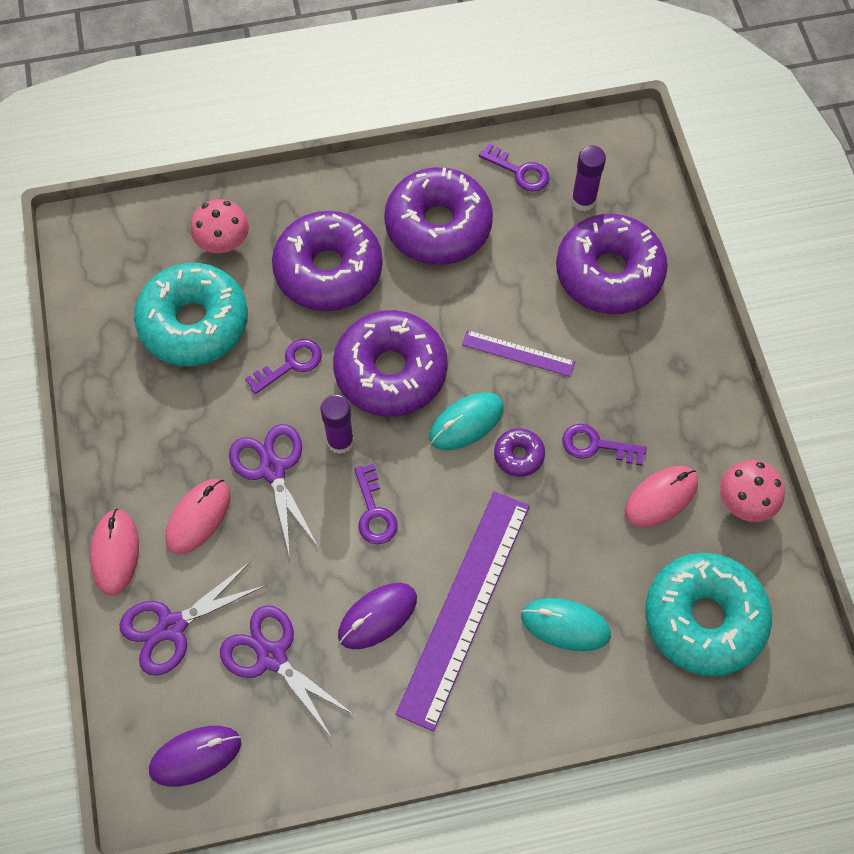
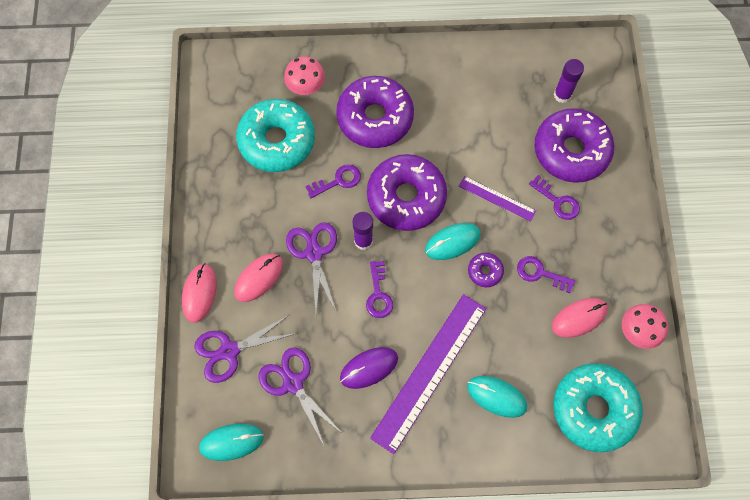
camera: 10 degrees right, 5 degrees up
(195, 756) = (231, 442): purple mouse -> turquoise mouse
(438, 226) = (456, 98): purple donut -> none
(519, 171) = (520, 67): purple key -> purple key (557, 201)

